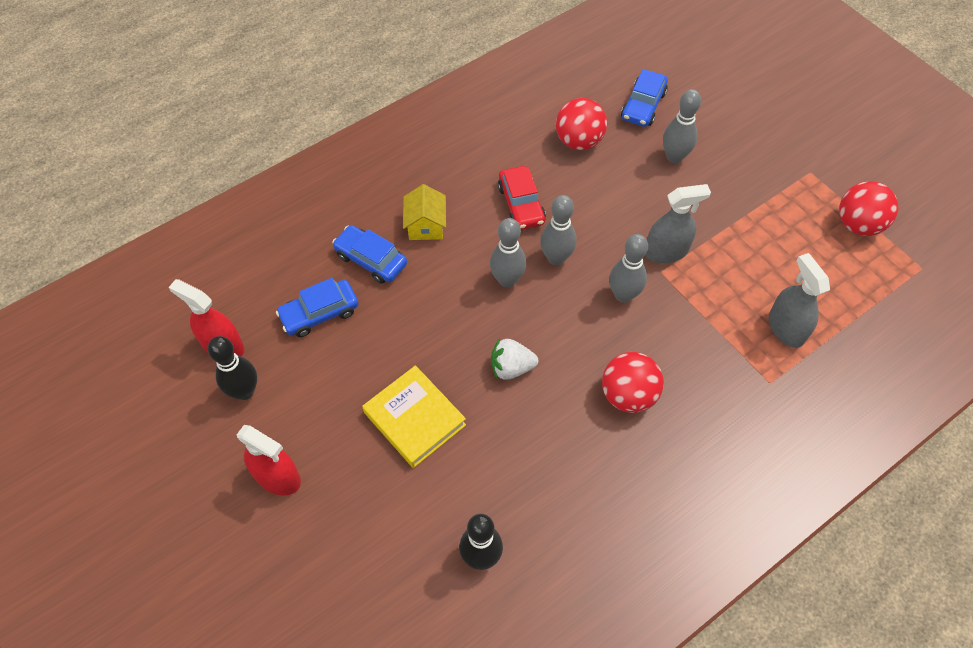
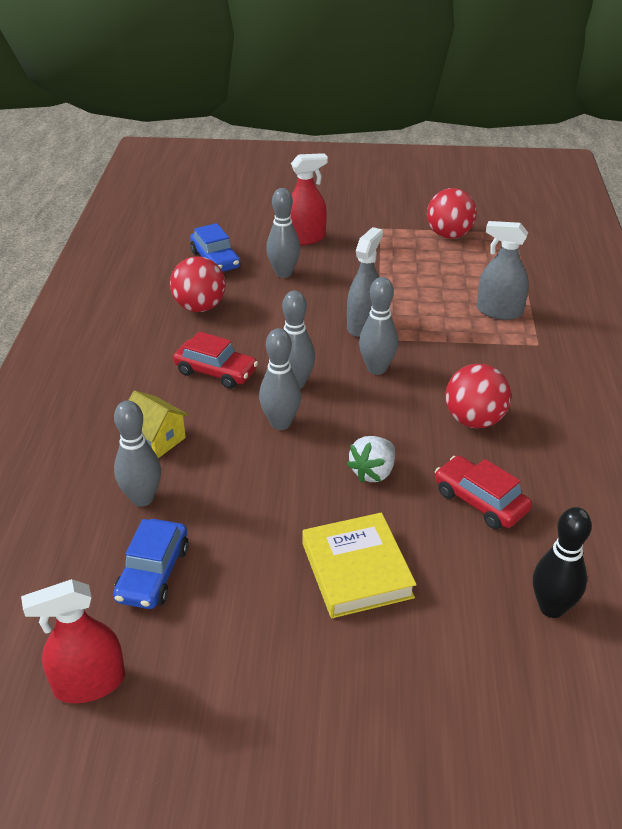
camera: 50 degrees left, 20 degrees down
(244, 391) = (170, 697): black bowling pin -> none
(277, 477) = (310, 728): red spray bottle -> red spray bottle (305, 238)
(371, 260) = (142, 498): blue car -> grey bowling pin
(414, 419) = (356, 570): yellow book -> yellow book turned 75 degrees clockwise
(544, 451) = (480, 501): none -> red car

